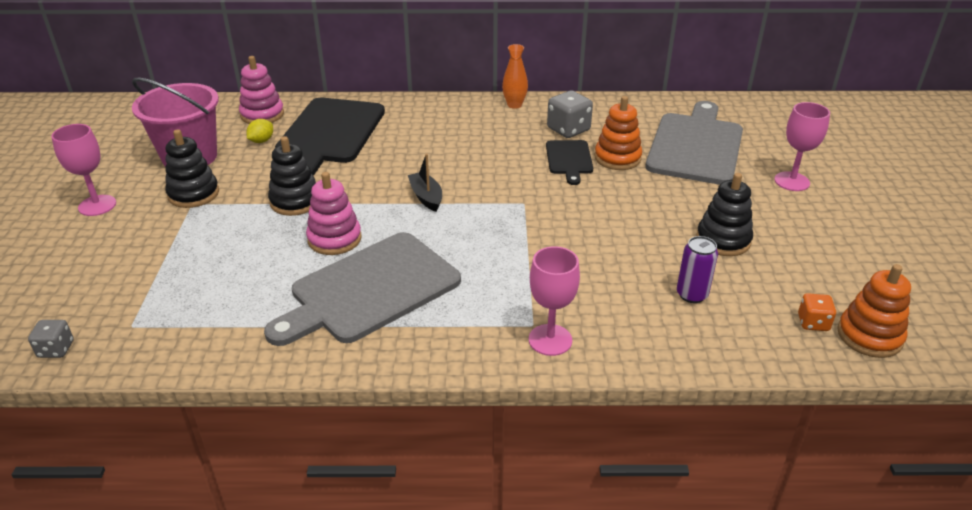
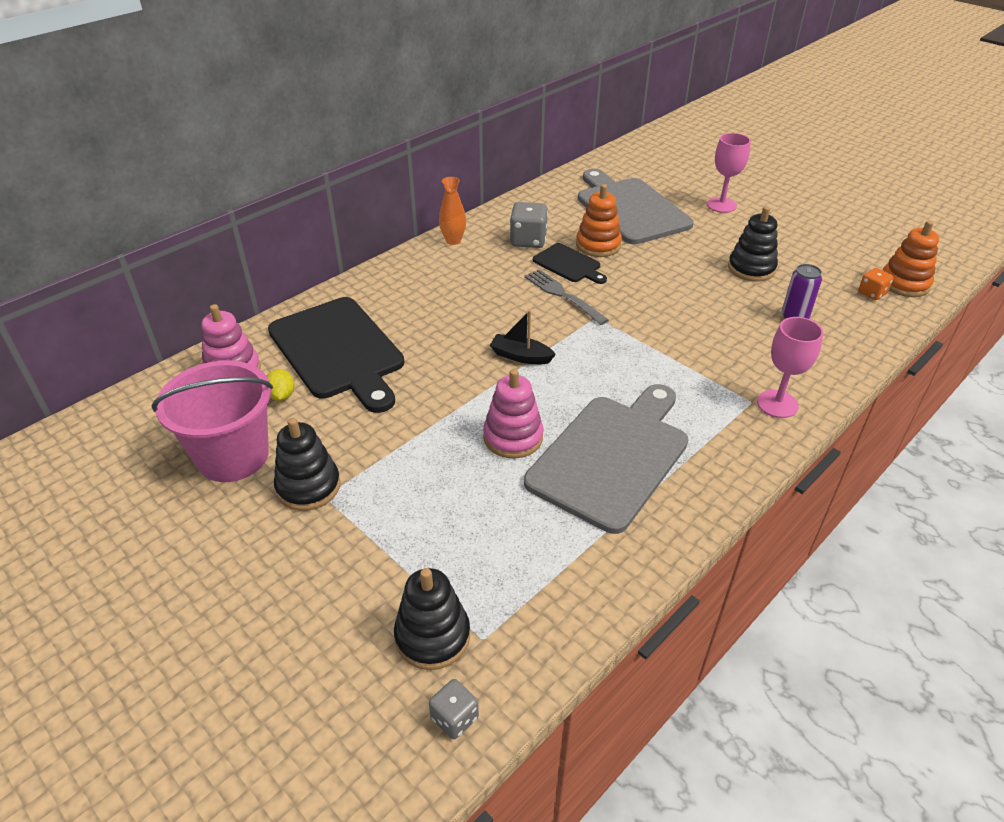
camera: 45 degrees left, 5 degrees up
(97, 205) = (221, 568): pink goblet -> none
(295, 201) = (420, 429): black stacking toy -> black stacking toy (432, 636)
(370, 290) = (612, 457): grey cutting board -> grey cutting board turned 150 degrees counterclockwise
(526, 177) = (563, 295): none -> grey fork

